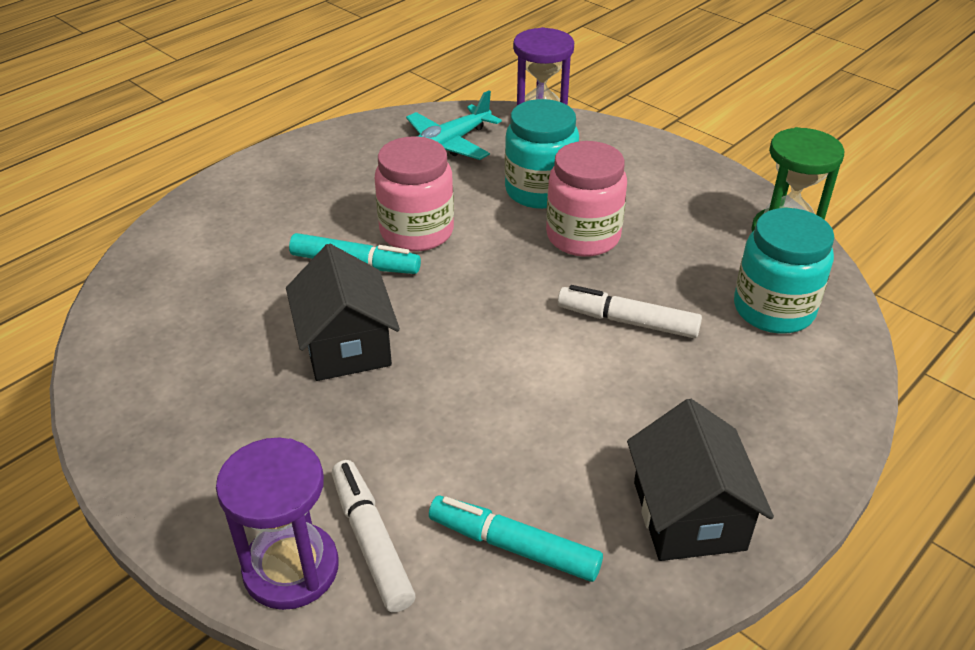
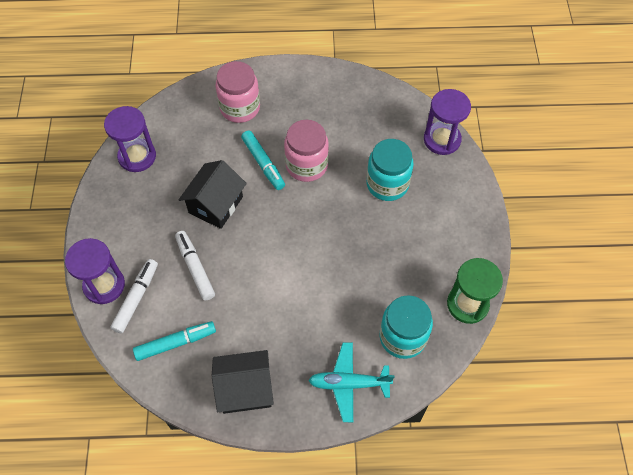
camera: 45 degrees right, 20 degrees up
(140, 372) = (137, 156): none -> purple hourglass
(448, 144) = (381, 120): turquoise plane -> turquoise plane (348, 384)
(513, 546) = (176, 343): turquoise marker -> turquoise marker turned 90 degrees clockwise
(583, 236) = (373, 227): pink jar -> pink jar (240, 108)
(627, 321) = (333, 287): white marker -> white marker (195, 268)
(689, 515) = (245, 389): black house -> black house turned 45 degrees clockwise

